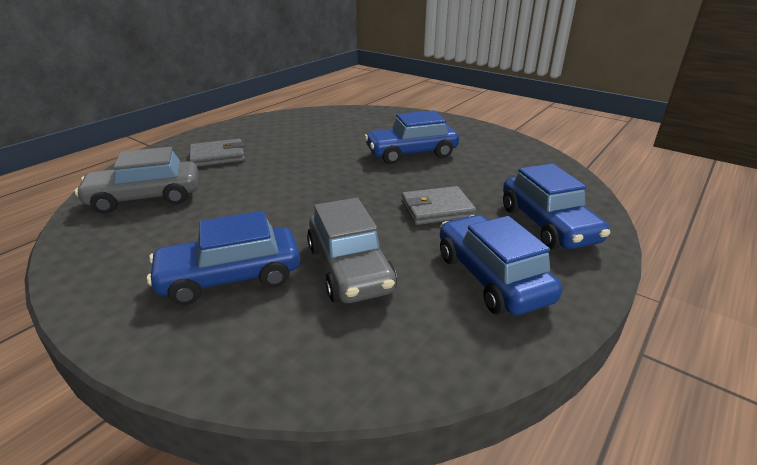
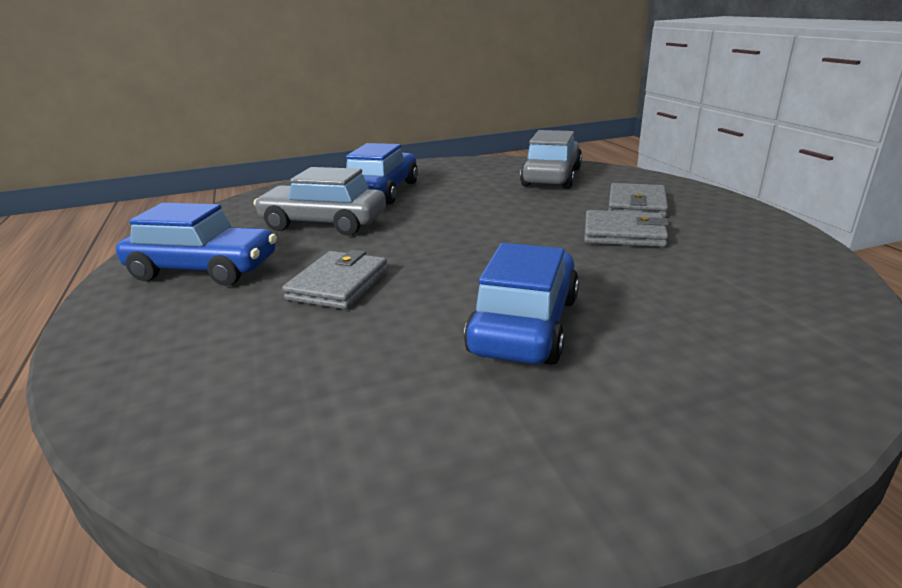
camera: 125 degrees right, 5 degrees down
(278, 152) = (623, 234): none -> grey wallet
(548, 225) = (183, 342): blue car -> none

